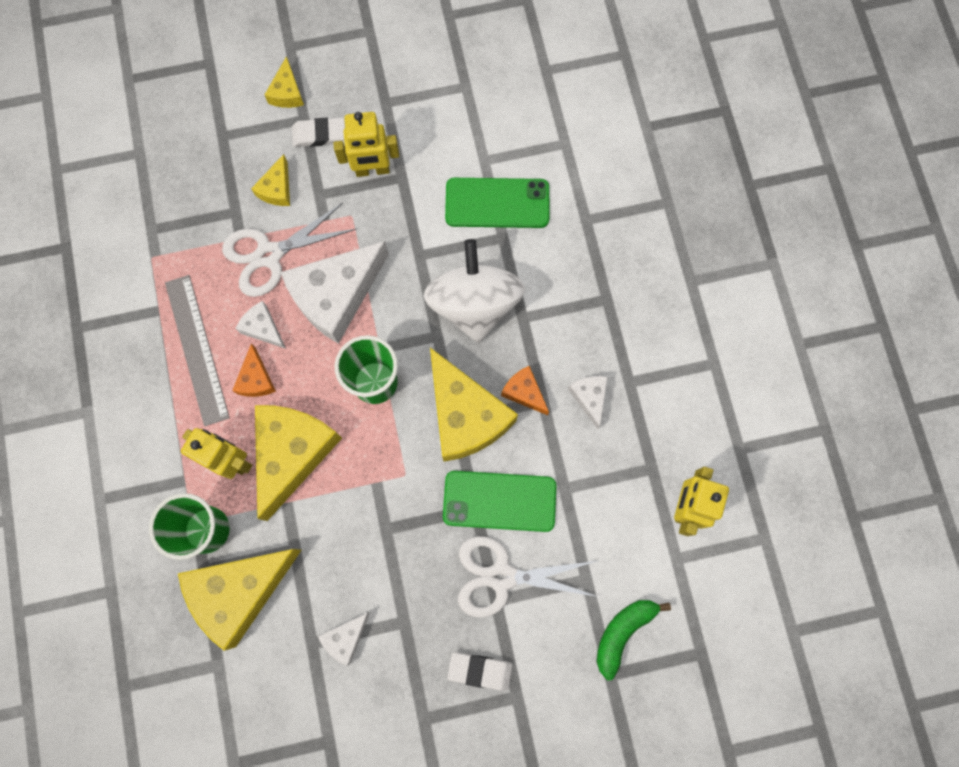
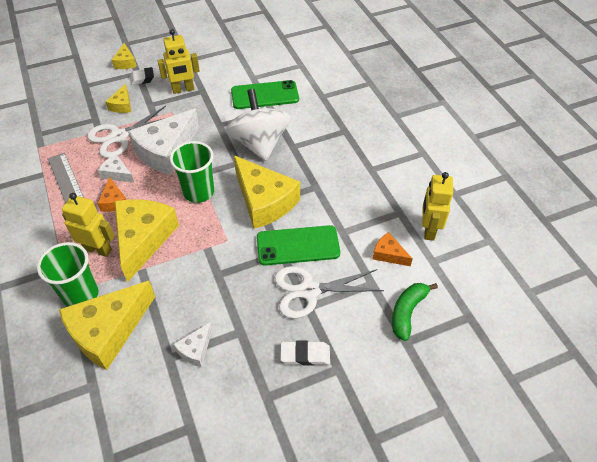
camera: 10 degrees left, 25 degrees down
(524, 392) = (302, 183): orange cheese -> orange cheese (388, 254)
(589, 398) = (346, 180): white cheese -> none

